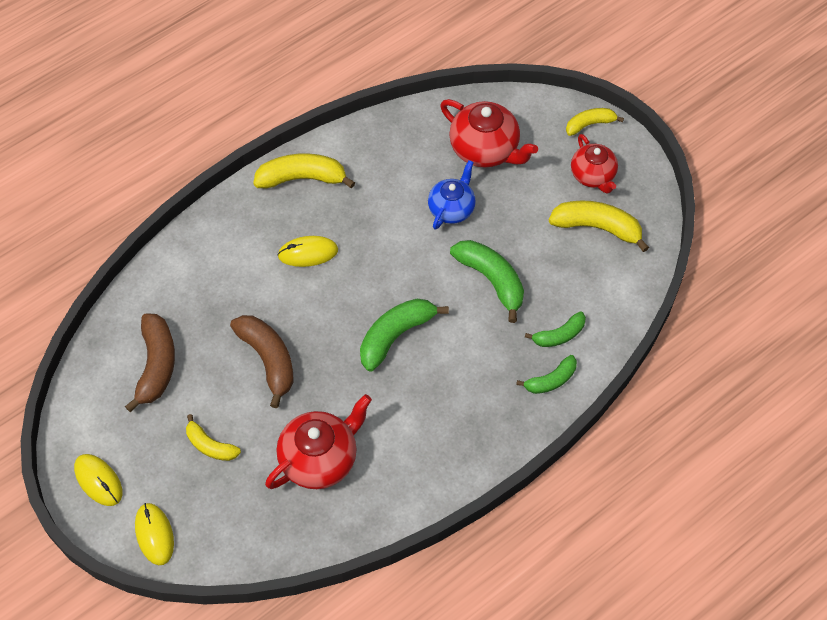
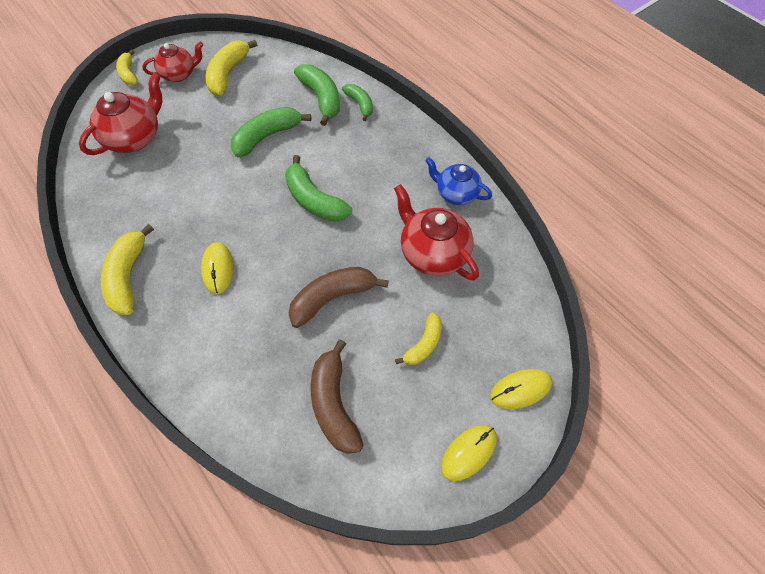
camera: 90 degrees left, 0 degrees up
(156, 365) = (334, 404): brown banana -> brown banana turned 105 degrees counterclockwise
(452, 209) = (191, 161): blue teapot -> blue teapot (456, 193)
(559, 335) = (321, 98): green banana -> green banana, size x1.63

